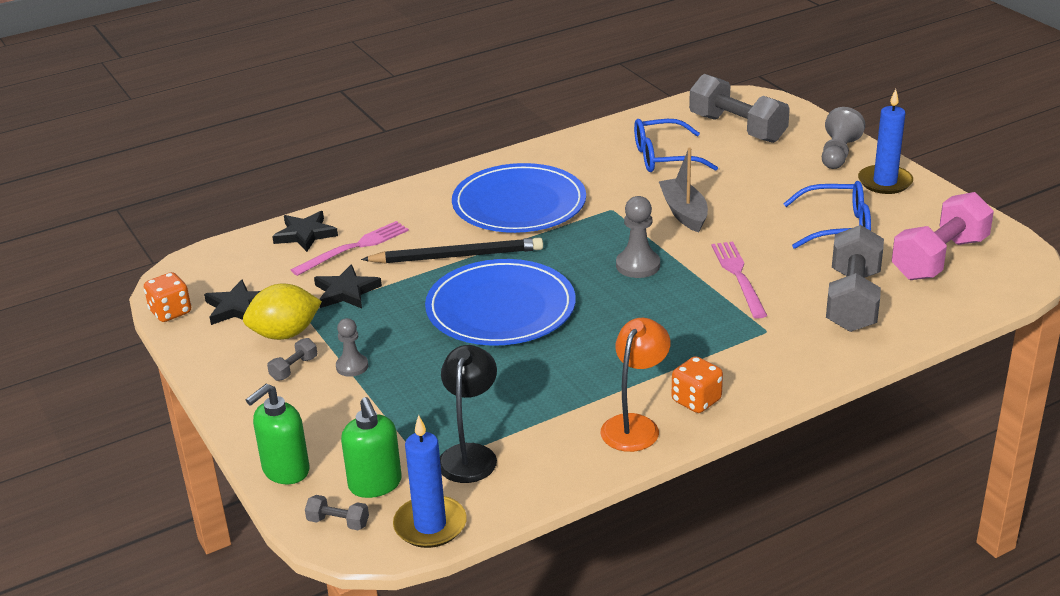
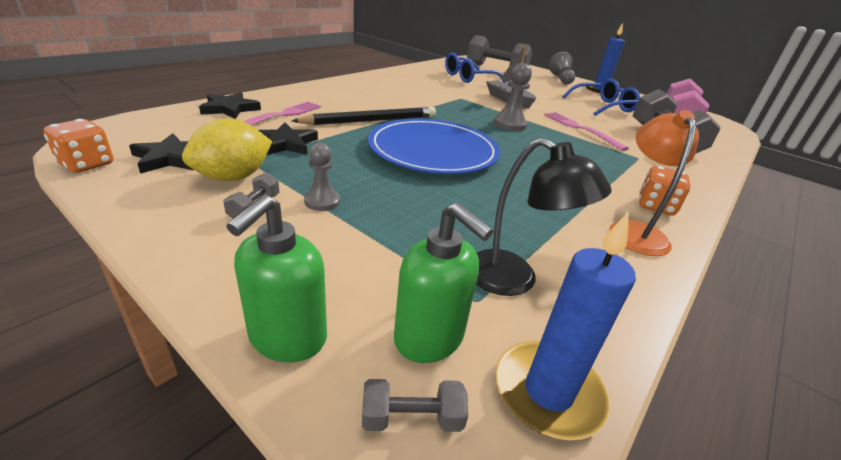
camera: 25 degrees left, 0 degrees up
(470, 454) = (514, 280): black lamp -> black lamp turned 135 degrees clockwise
(519, 204) = (395, 95): blue plate -> none

